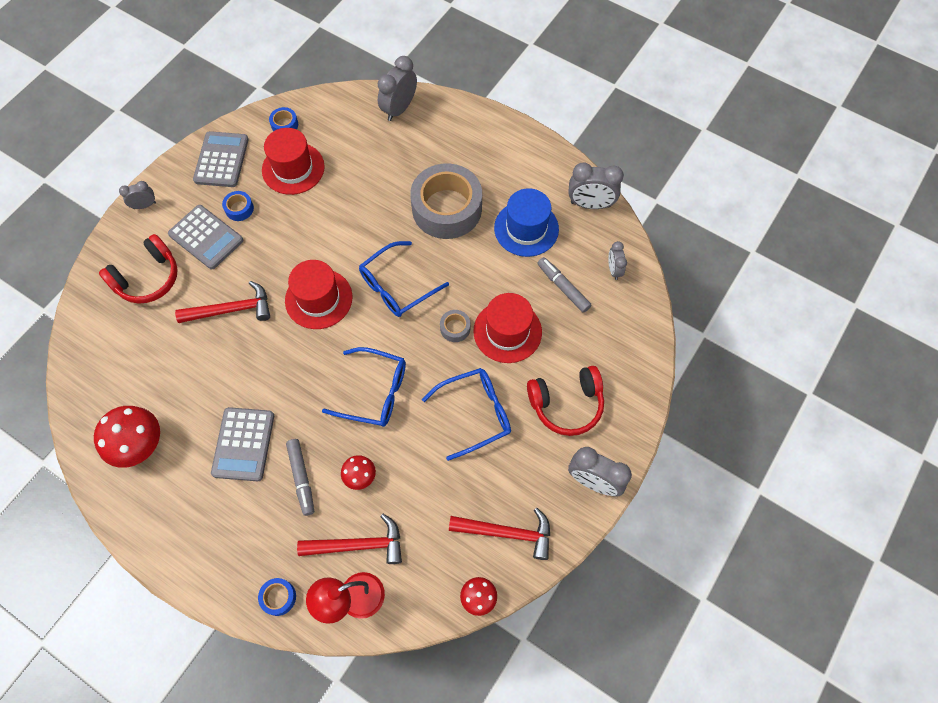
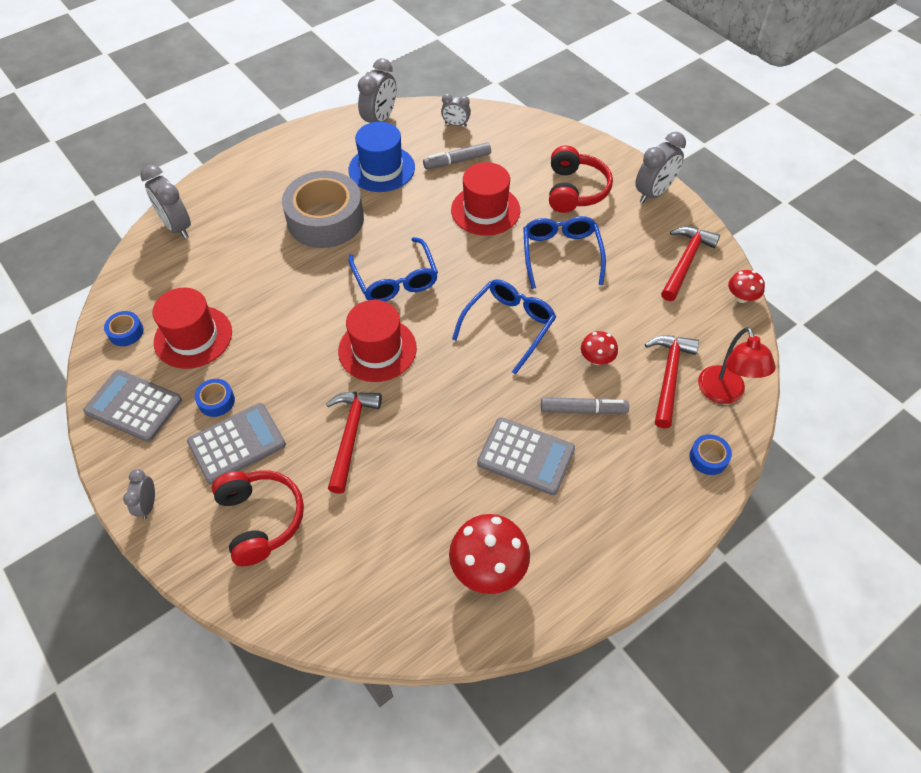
camera: 70 degrees left, 10 degrees down
(455, 328) = (464, 246): grey tape -> none

